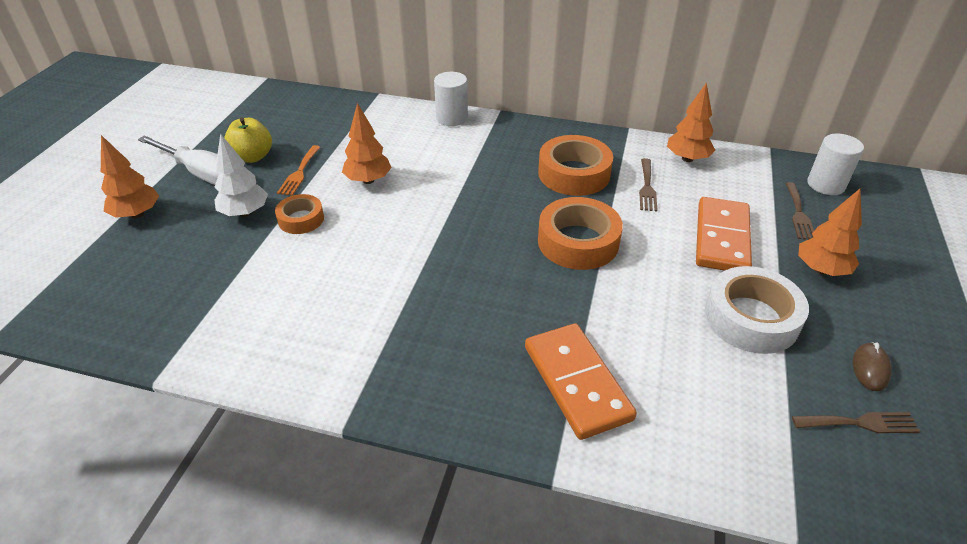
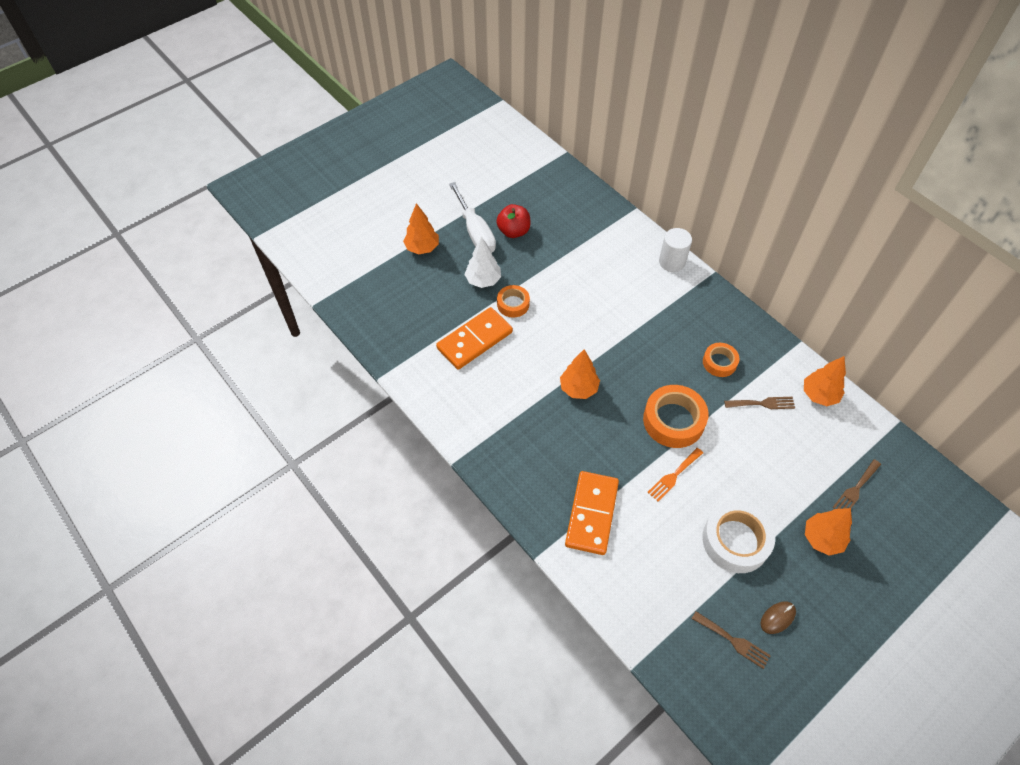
camera: 35 degrees right, 15 degrees up
(252, 157) = (513, 231): yellow apple -> red apple
(299, 173) = (535, 262): orange fork -> orange fork (674, 476)
(368, 180) = (574, 292): orange tree -> orange tree (578, 388)
(574, 174) = (719, 362): orange tape -> orange tape, size x0.58
(647, 187) = (762, 403): brown fork -> brown fork turned 135 degrees counterclockwise
(721, 238) = (776, 474): orange domino -> orange domino (474, 340)
(826, 185) = (907, 478): white cylinder -> none

